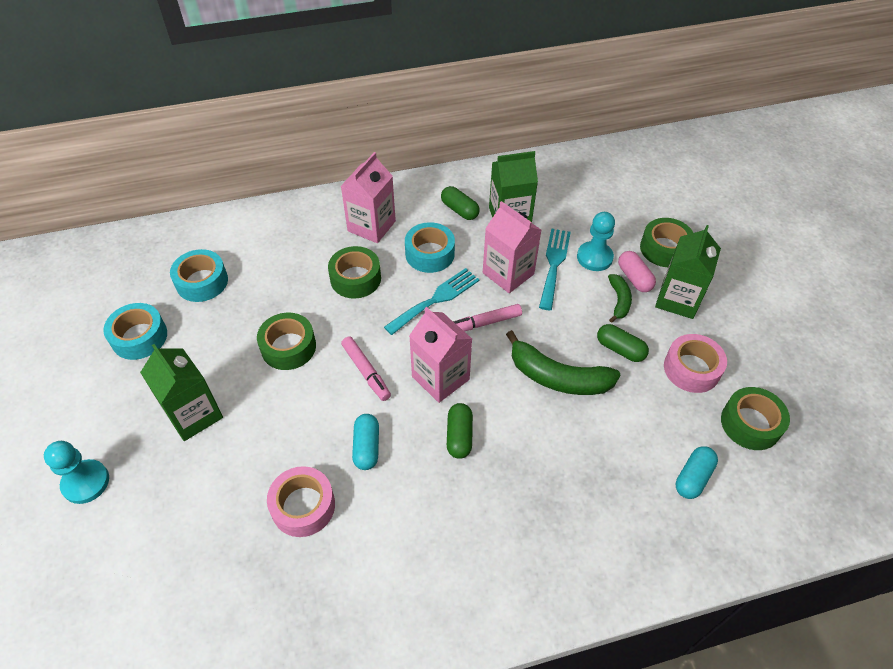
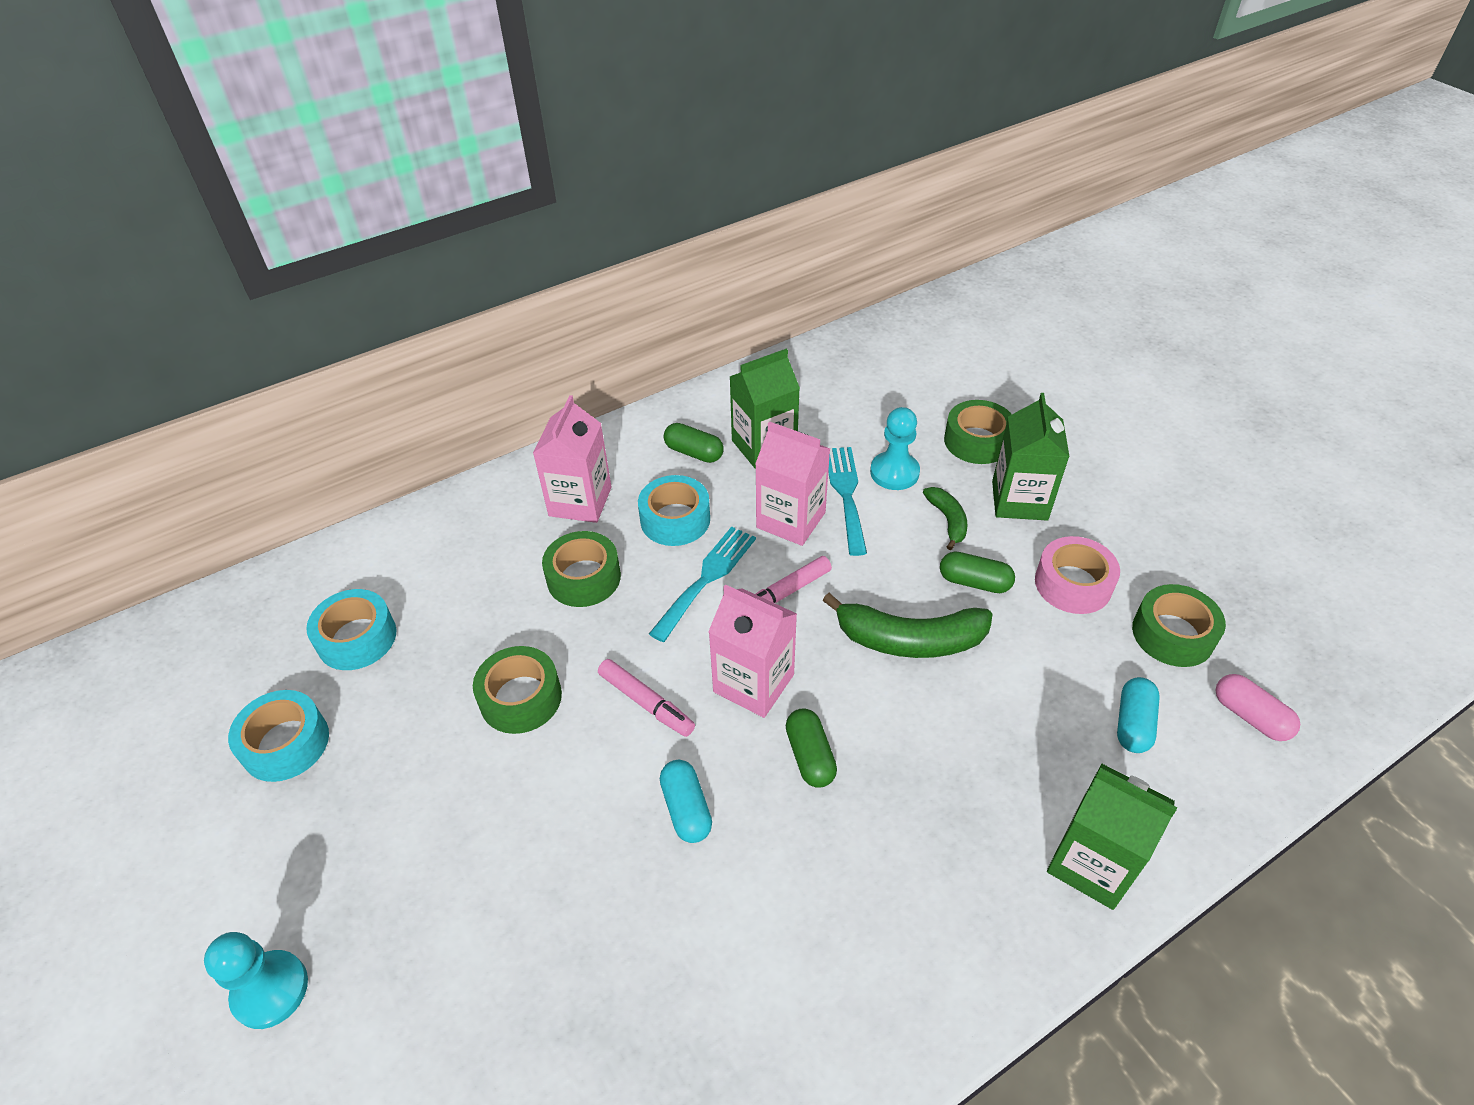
camera: 15 degrees left, 5 degrees down
(194, 415) = (411, 835): green carton -> green carton (1092, 863)
(303, 506) = (625, 922): pink tape -> none
(634, 278) = (954, 487): pink capsule -> pink capsule (1250, 716)

